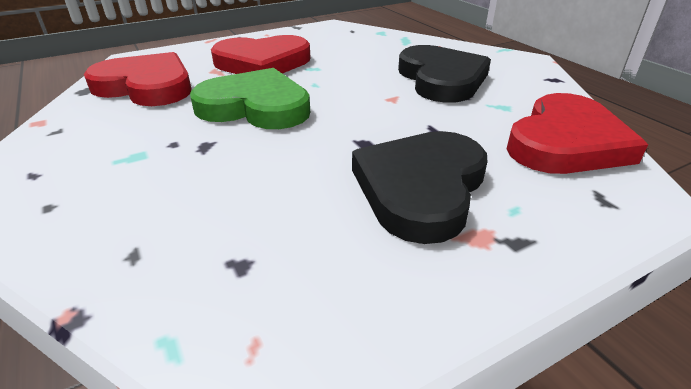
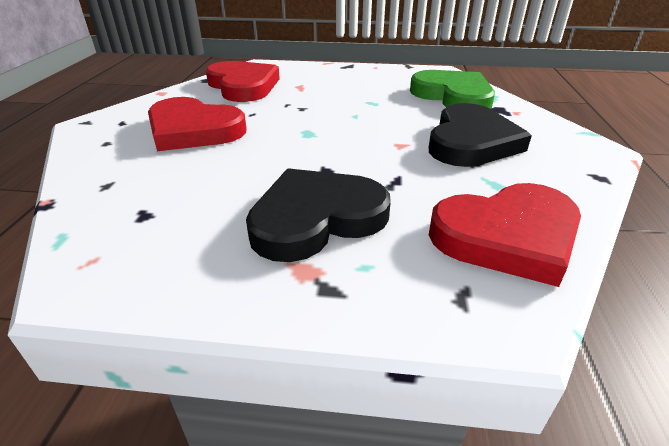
camera: 35 degrees right, 0 degrees up
(255, 107) = (289, 120): green heart -> green heart (453, 96)
(262, 63) = (339, 89): red heart -> red heart (193, 130)

